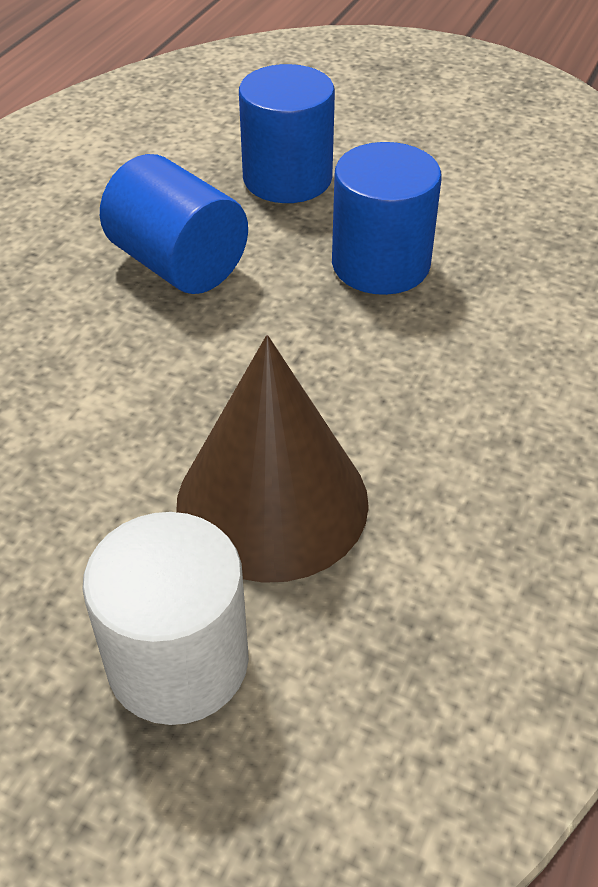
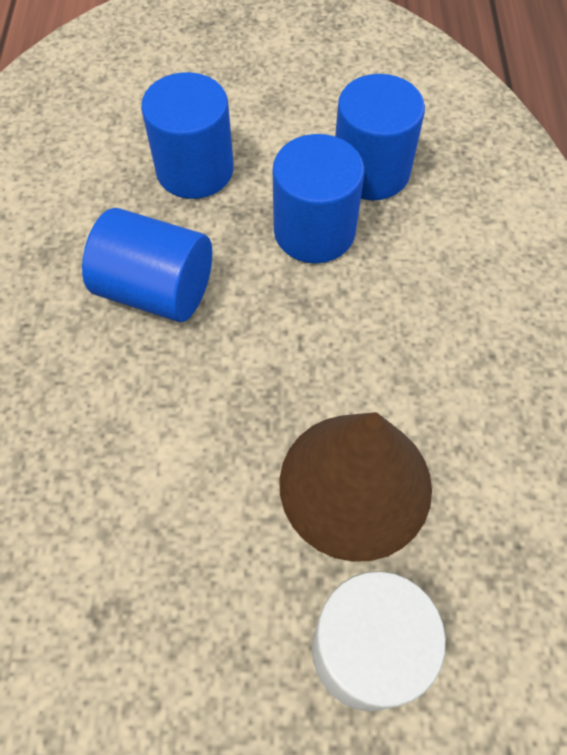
camera: 25 degrees left, 15 degrees up
(480, 231) = (371, 171): none -> blue cylinder

